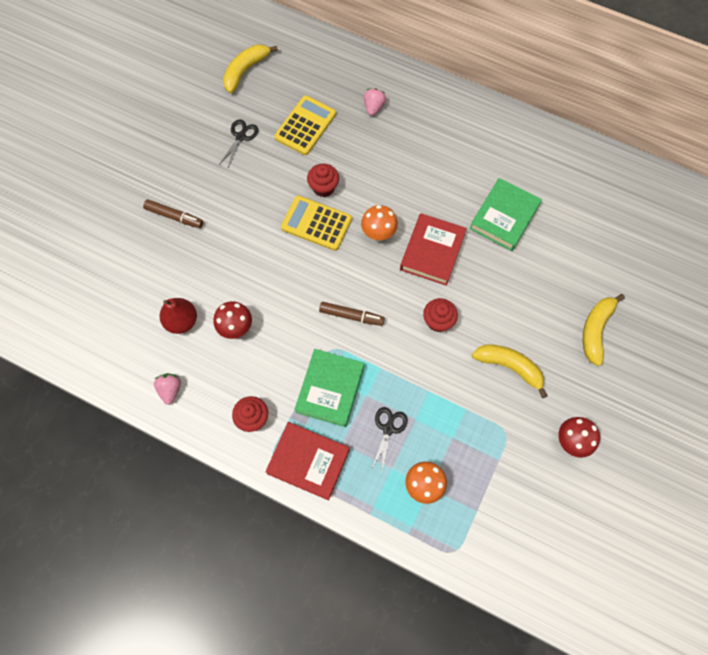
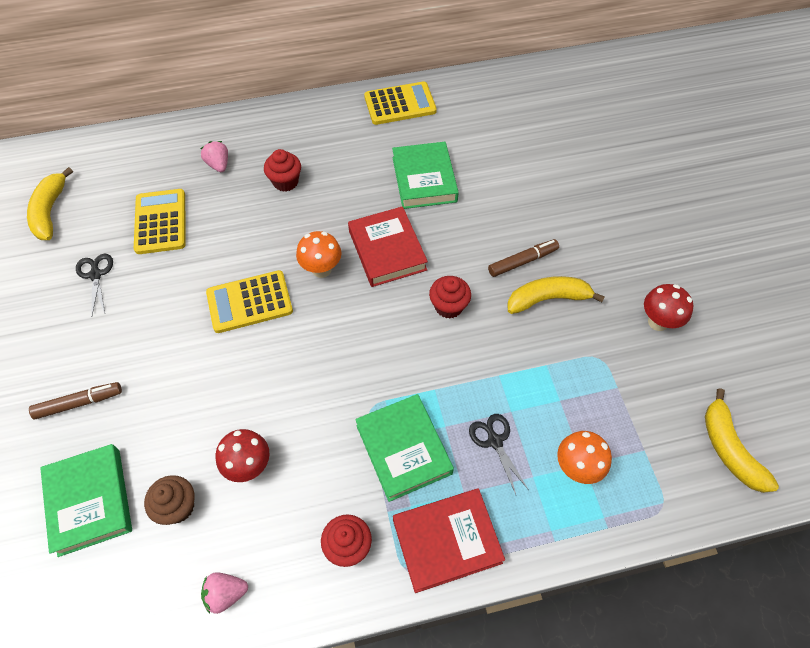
camera: 40 degrees left, 10 degrees down
(140, 281) = (90, 501): none -> green book
(170, 390) = (226, 594): pink strawberry -> pink strawberry turned 60 degrees counterclockwise
(181, 321) = (178, 507): red pear -> brown cupcake
(323, 187) = (228, 265): red cupcake -> red cupcake (285, 182)
(351, 316) = (362, 362): brown marker -> brown marker (522, 261)
(540, 144) = (400, 104): none -> yellow calculator
(596, 330) = (586, 217): yellow banana -> yellow banana (729, 449)

